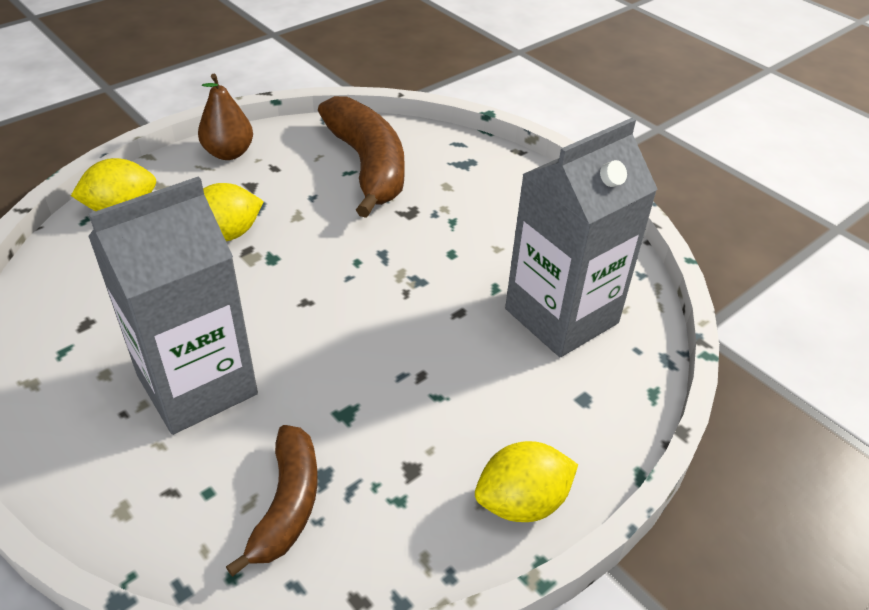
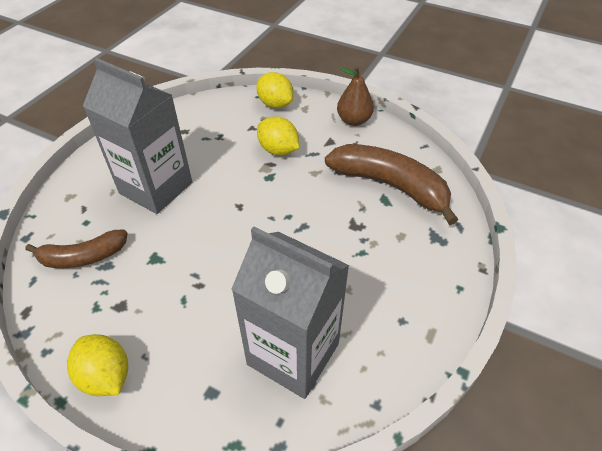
camera: 70 degrees right, 5 degrees up
(368, 166) = (390, 186): brown banana -> brown banana turned 105 degrees counterclockwise

